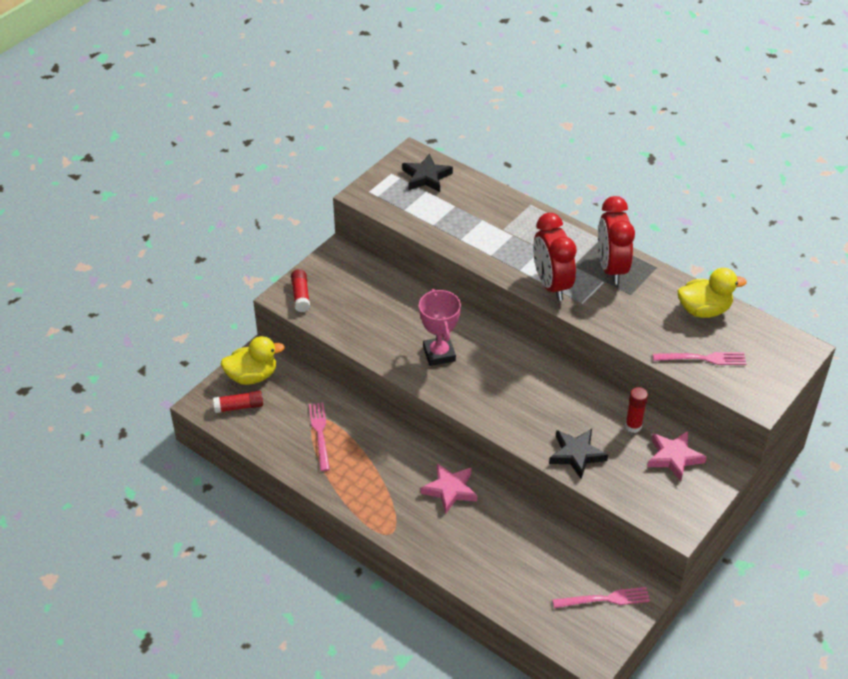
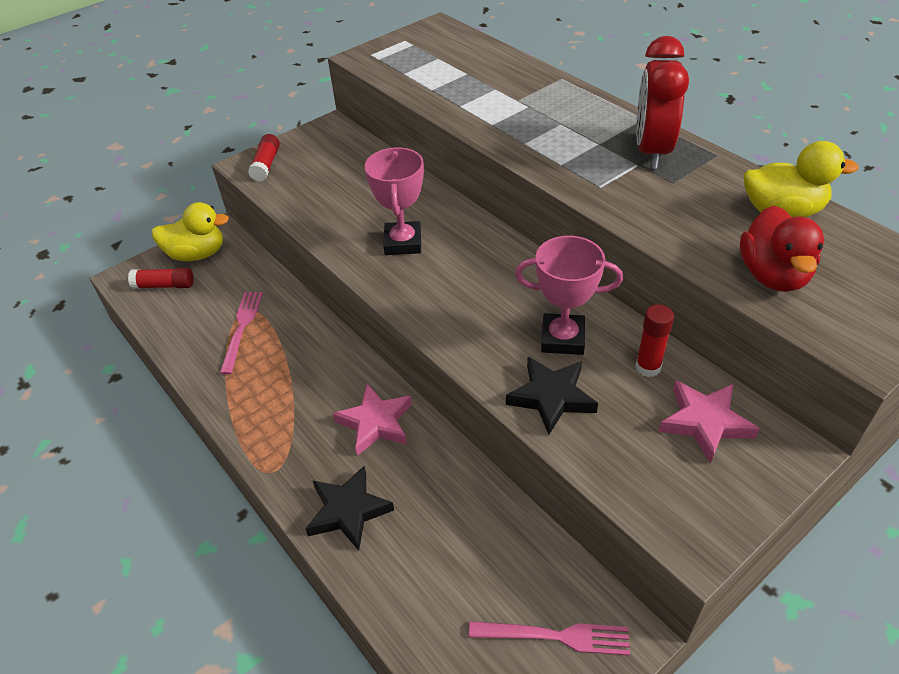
camera: 15 degrees right, 0 degrees up
(426, 177) = (444, 46): black star -> black star (348, 511)
(551, 285) = (562, 163): red clock -> none
(574, 414) = (562, 338): none -> pink trophy
(703, 358) = (773, 275): pink fork -> red duck

